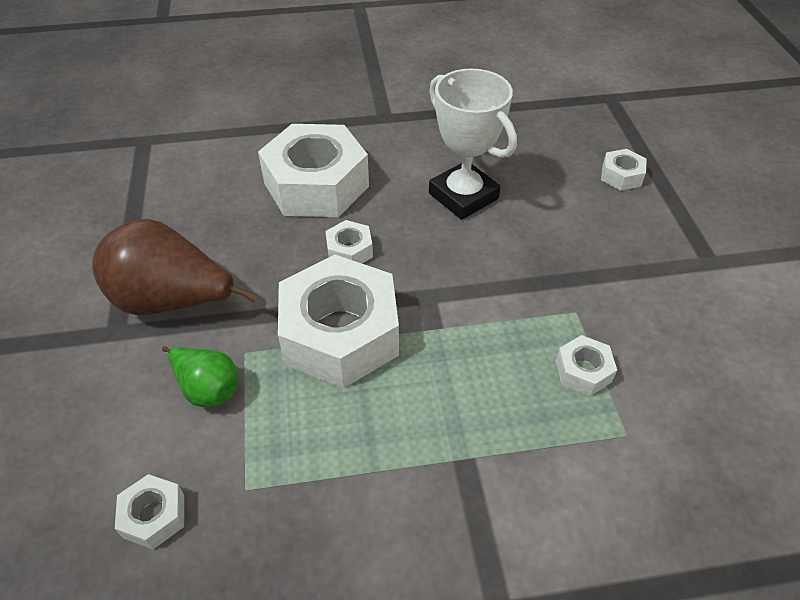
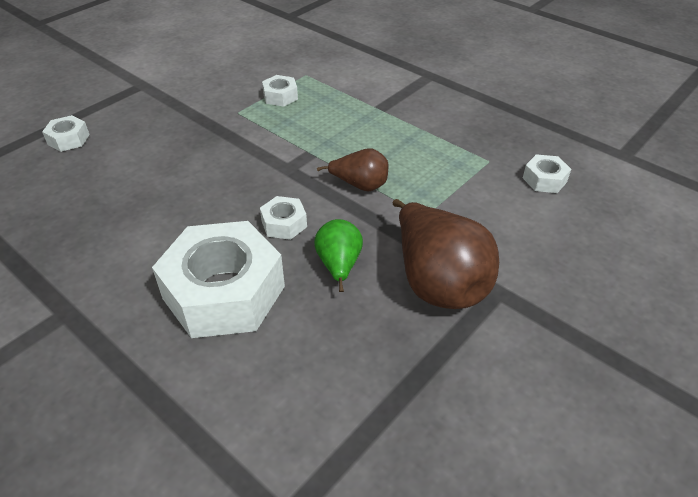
camera: 130 degrees left, 5 degrees down
(208, 388) = (466, 212): green pear -> green pear (339, 265)
(340, 334) = (360, 185): white nut -> brown pear
(463, 196) = (161, 200): white trophy -> none

